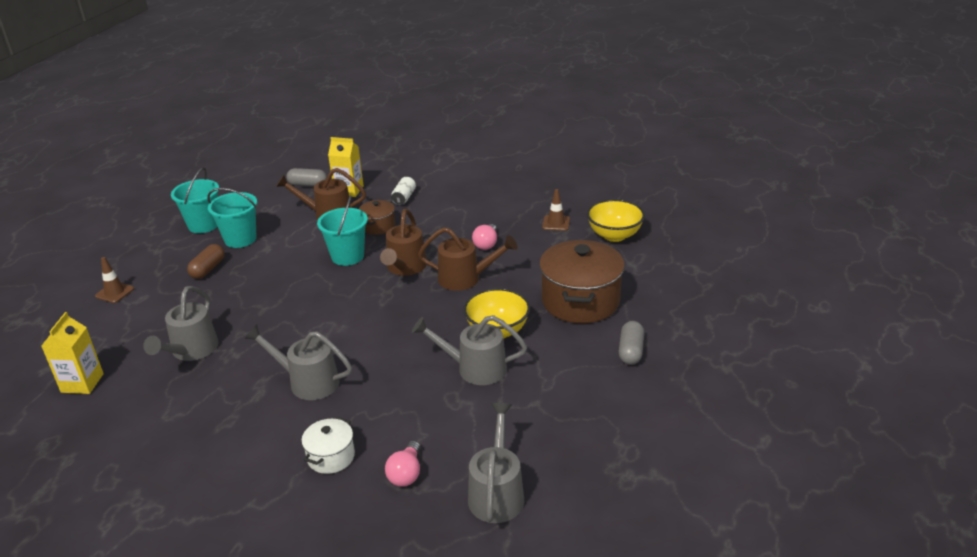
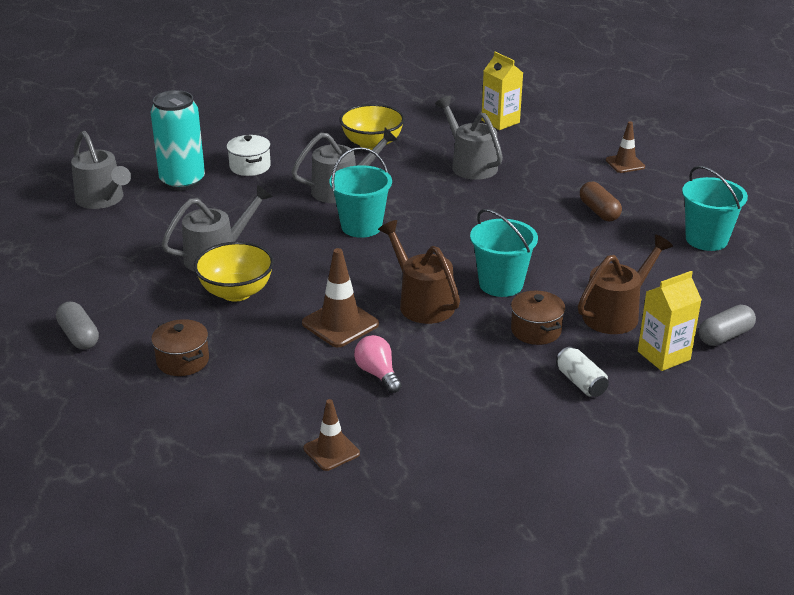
camera: 135 degrees right, 0 degrees up
(240, 239) = (638, 246): turquoise bucket -> turquoise bucket (361, 226)
(406, 473) = (182, 181): pink light bulb -> turquoise can
(466, 278) = (340, 324): brown watering can -> brown traffic cone
(580, 301) = (183, 361): brown pot -> brown pot, size x0.50
(614, 235) = (229, 473): yellow bowl -> yellow bowl (372, 144)

